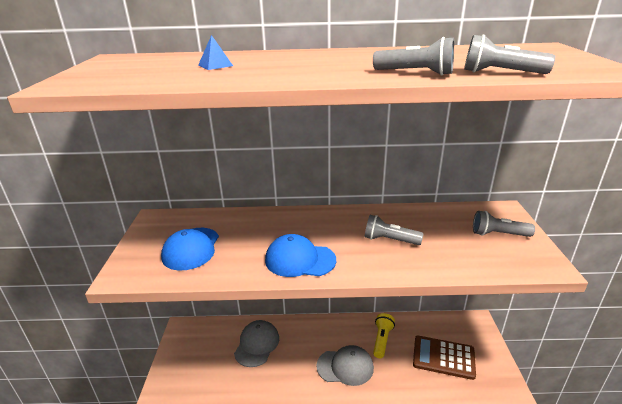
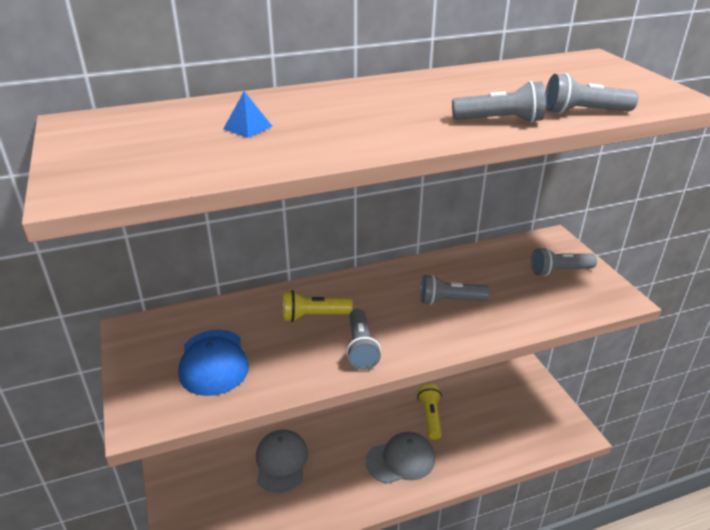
camera: 20 degrees left, 5 degrees up
(278, 232) = (314, 316): none -> yellow flashlight
(300, 260) = (361, 348): blue cap -> grey flashlight
(443, 357) = (504, 419): brown calculator -> none

